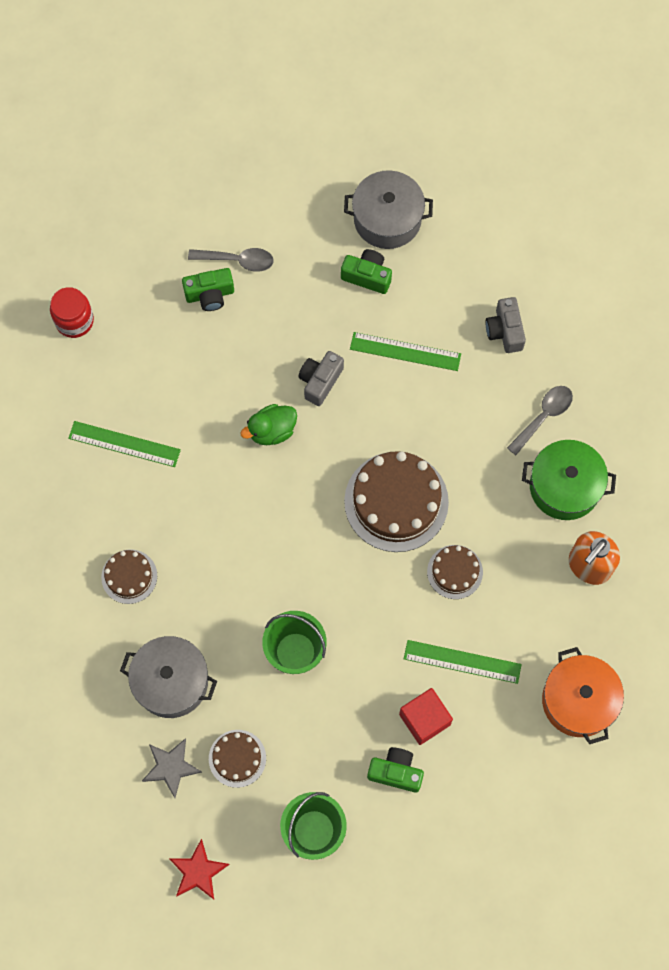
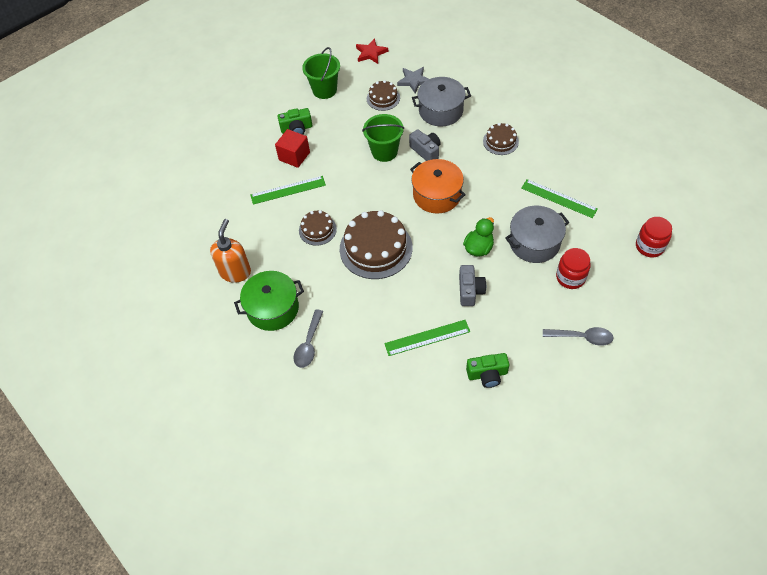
camera: 155 degrees right, 15 degrees down
(124, 444) = (559, 198): green ruler -> green ruler turned 45 degrees clockwise
(195, 334) = (570, 277): none -> red jar
(210, 294) = (581, 306): green camera -> none
(237, 260) = (582, 337): grey spoon -> grey spoon turned 150 degrees counterclockwise
(387, 219) = (502, 424): grey pot -> grey pot (534, 243)
(505, 331) = (367, 388): grey camera -> grey camera (426, 151)
(578, 700) = (210, 203): orange pot -> orange pot (437, 195)

